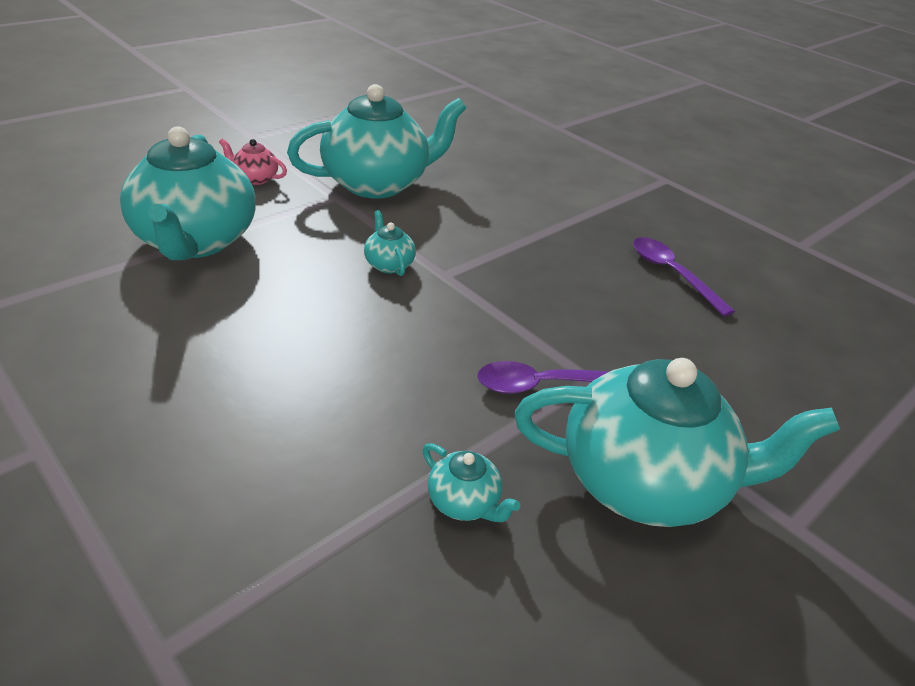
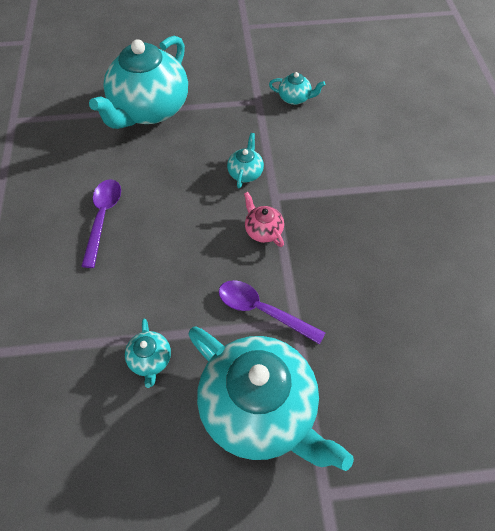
camera: 40 degrees right, 20 degrees up
(255, 178) = (219, 67): pink teapot -> pink teapot (263, 231)
(377, 183) = (295, 98): turquoise teapot -> turquoise teapot, size x0.41
(671, 274) = (443, 267): purple spoon -> purple spoon (103, 218)

